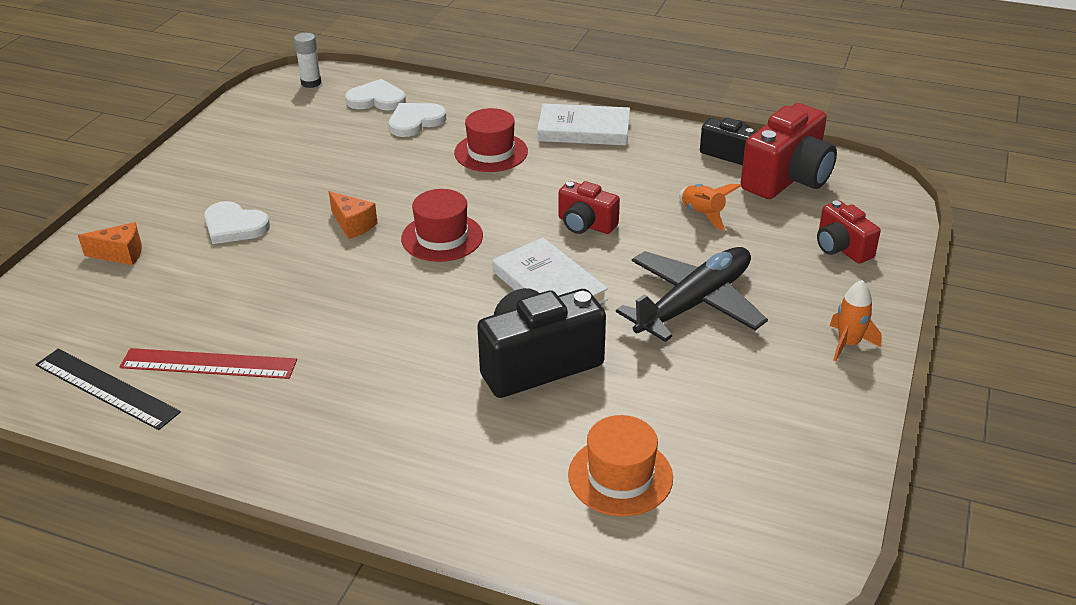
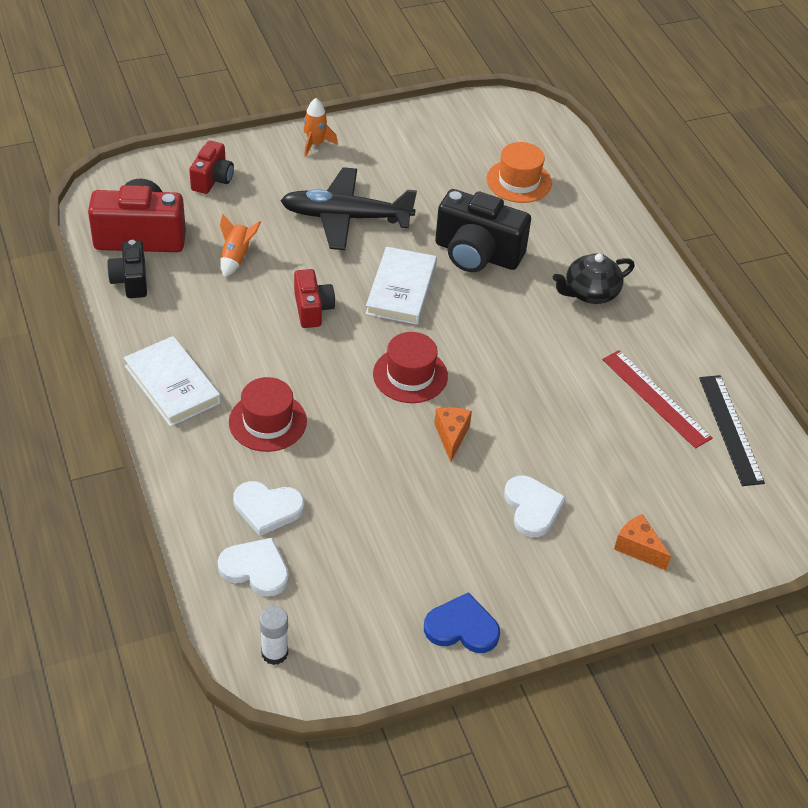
camera: 135 degrees left, 10 degrees up
(210, 149) = (462, 627): none -> blue heart
(377, 99) = (256, 569): white heart -> white heart turned 150 degrees clockwise
(382, 412) = (590, 293): none -> black teapot

